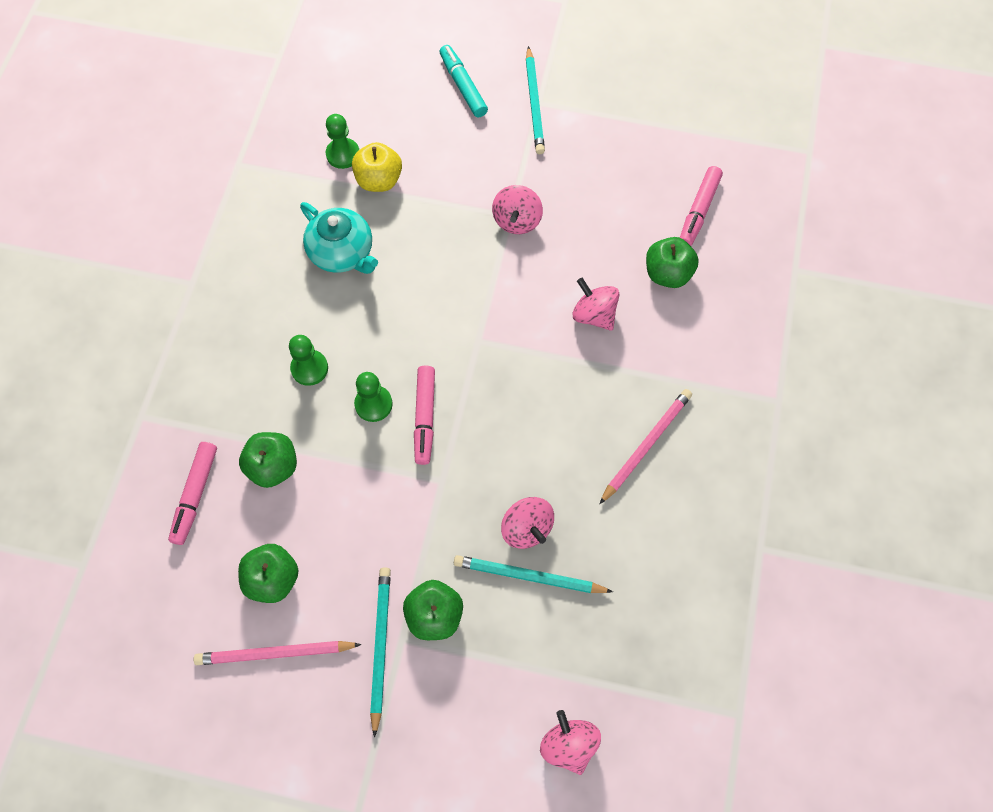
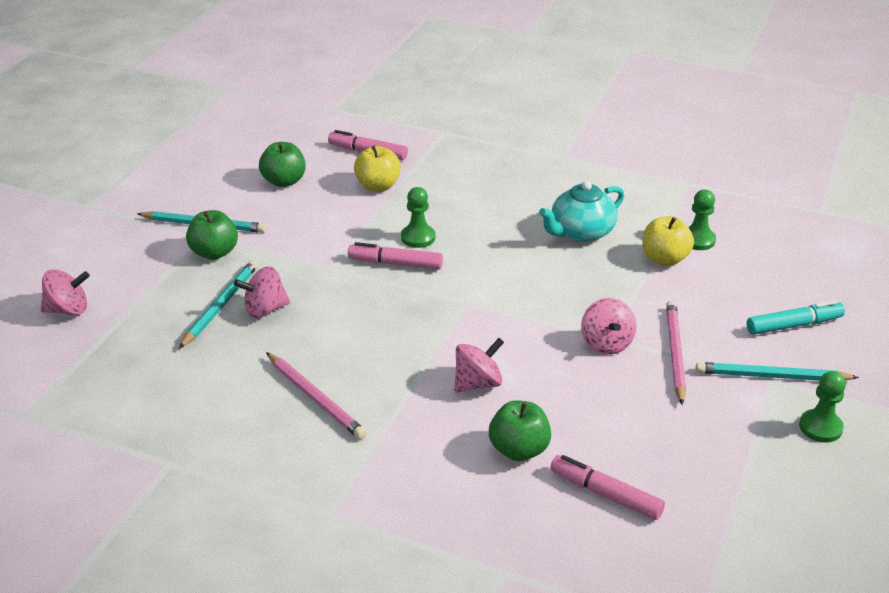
camera: 100 degrees right, 30 degrees down
(273, 467) = (378, 186): green apple -> yellow apple
(275, 653) = (226, 179): pink pencil -> pink pencil (674, 353)
(309, 368) = (463, 208): green pawn -> green pawn (820, 427)
(517, 220) = (606, 343): pink spinning top -> pink spinning top turned 120 degrees counterclockwise

